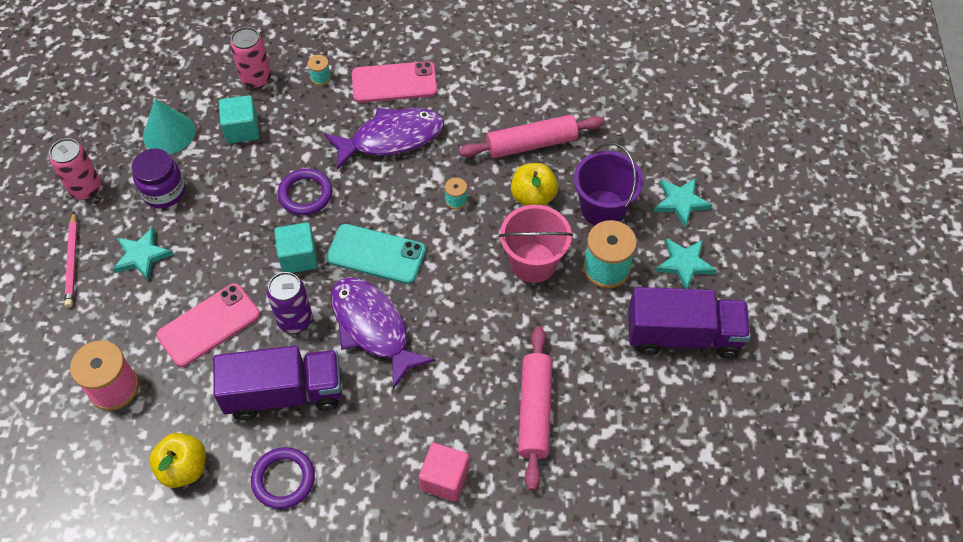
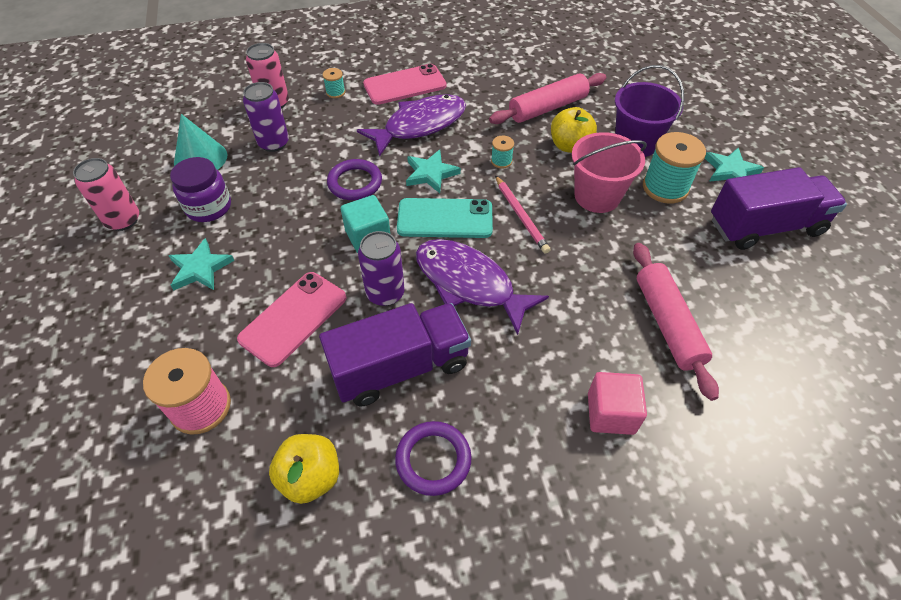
camera: 15 degrees left, 5 degrees down
(72, 261) = (122, 289): pink pencil -> pink pencil (520, 216)
(242, 130) = (274, 143): turquoise cube -> purple can
(680, 202) = (699, 126): turquoise star -> turquoise star (431, 173)

